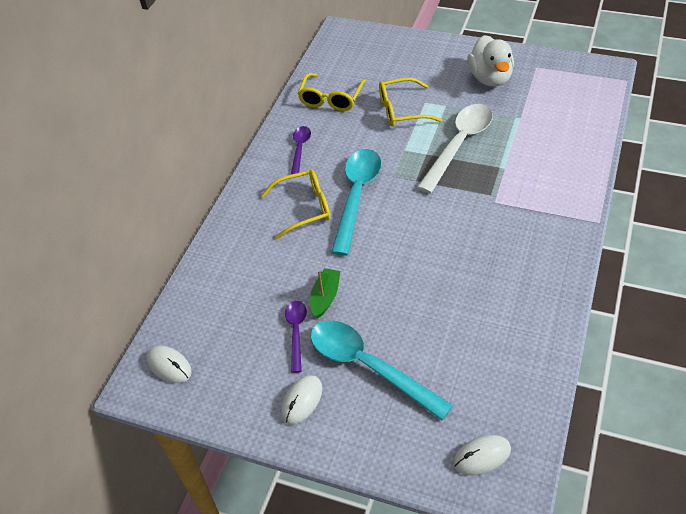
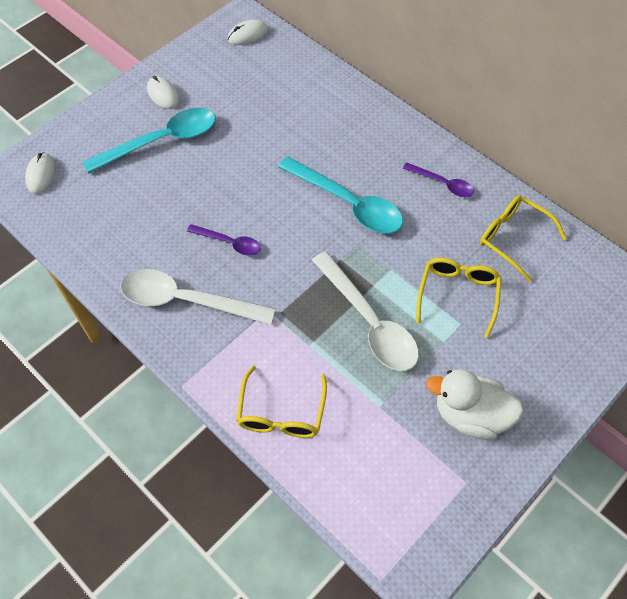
camera: 110 degrees right, 10 degrees up
(296, 332) = (224, 110): purple spoon -> purple spoon (229, 243)
(304, 208) = (357, 160): yellow glasses -> yellow glasses (281, 413)
(325, 297) = (245, 139): green boat -> none
(527, 255) = (187, 301): none -> white spoon

